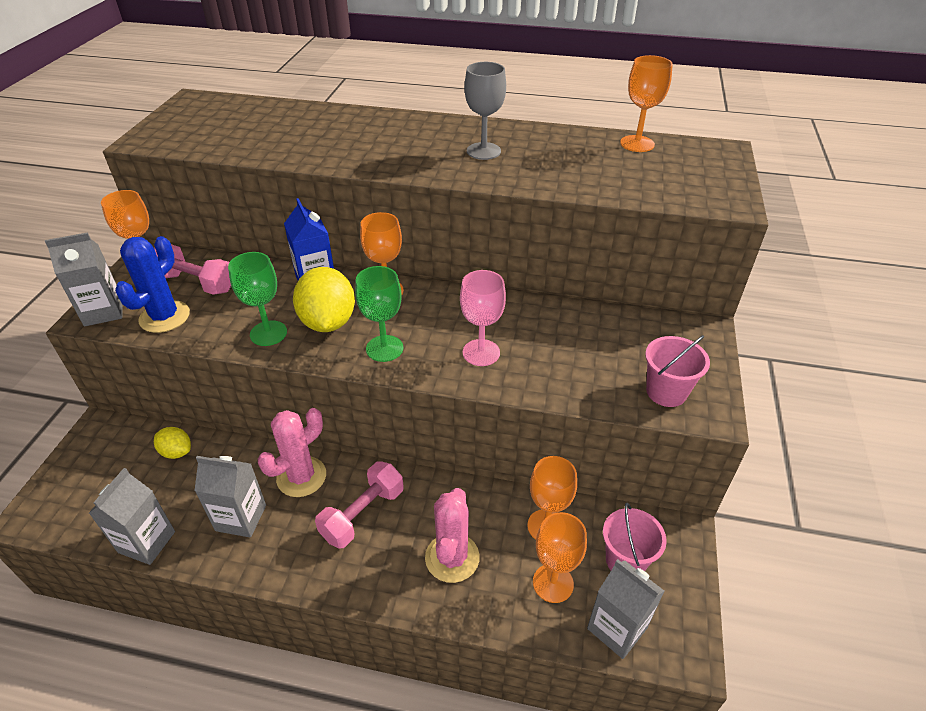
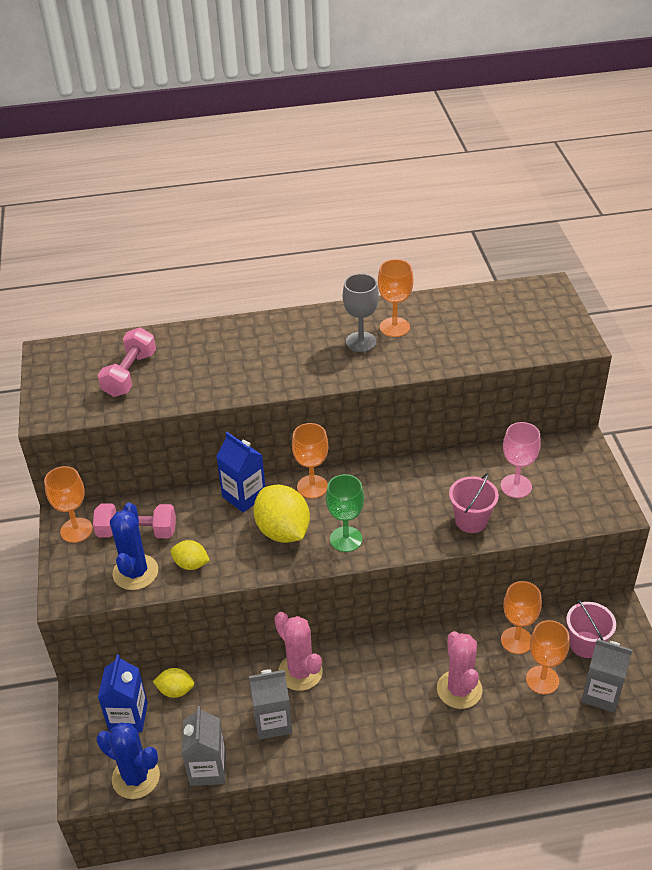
camera: 20 degrees left, 0 degrees up
(78, 523) = (136, 777): none -> blue cactus
(103, 311) = (74, 585): grey carton -> none
(118, 461) = (128, 717): none -> blue carton
(219, 325) = (191, 564): none -> yellow lemon
(268, 333) = (239, 557): green goblet -> none
(301, 477) = (300, 672): pink cactus -> pink cactus turned 60 degrees counterclockwise
(363, 514) = (370, 683): pink dumbbell -> pink dumbbell (130, 374)
(481, 352) = (424, 518): pink goblet -> pink goblet (516, 486)
(637, 144) = (479, 299): orange goblet -> orange goblet (394, 327)
(666, 392) = (577, 505): pink bucket -> pink bucket (471, 521)

